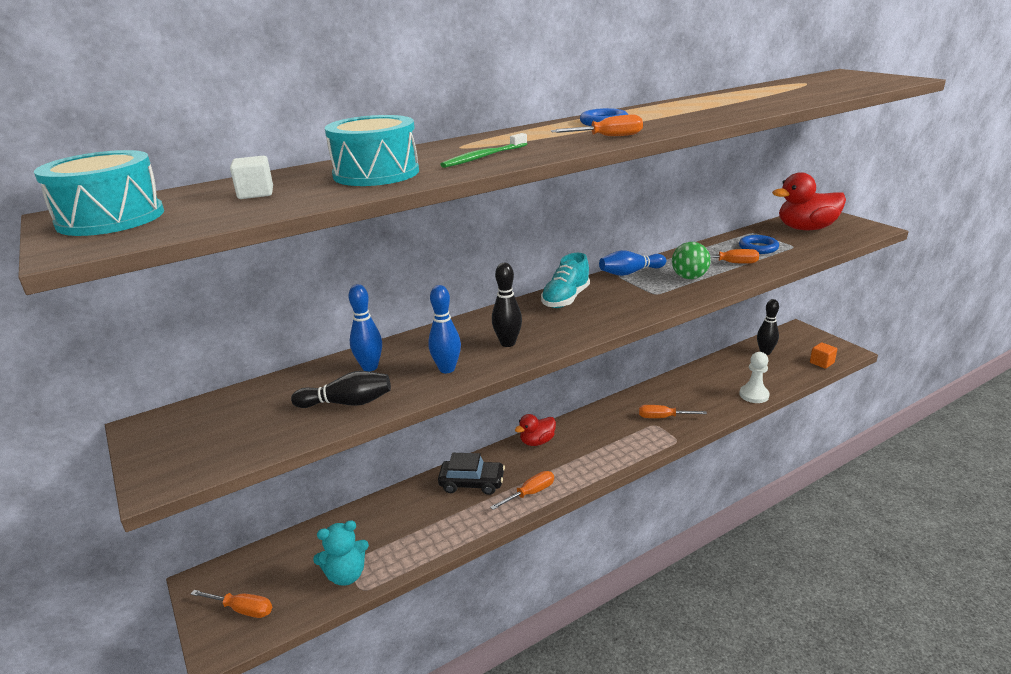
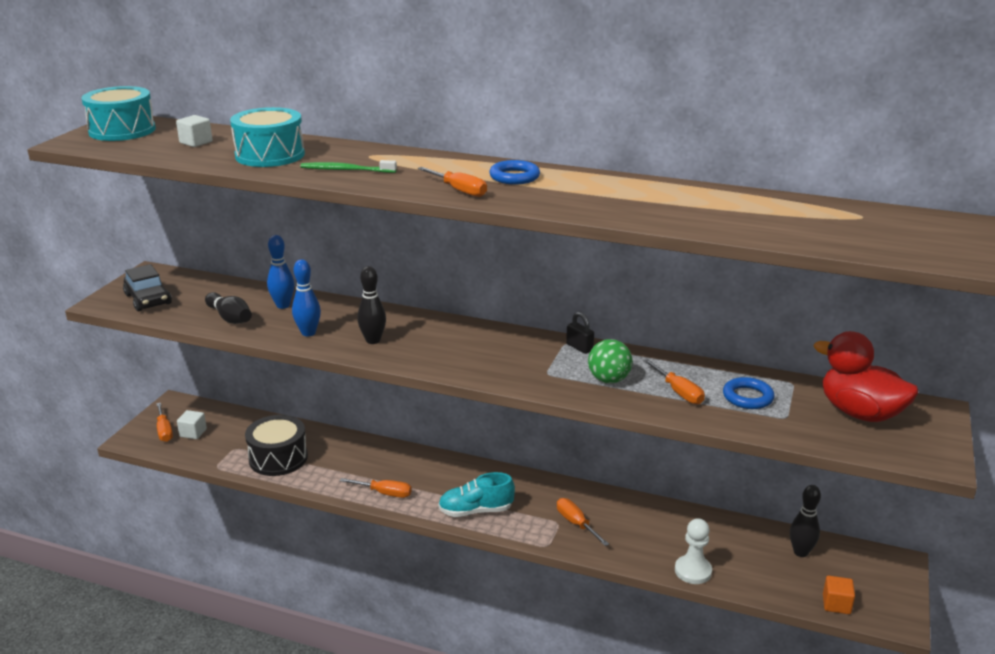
camera: 50 degrees right, 0 degrees up
(278, 586) = (193, 433): none -> white cube
(346, 575) = (224, 453): turquoise teddy bear -> none
(402, 539) = (278, 458): none -> black drum
(472, 483) = (369, 459): black car -> black car (148, 299)
(537, 441) = (457, 467): red duck -> none
(566, 299) = (482, 336): turquoise shoe -> turquoise shoe (476, 511)
(630, 272) = (579, 347): blue bowling pin -> black padlock

